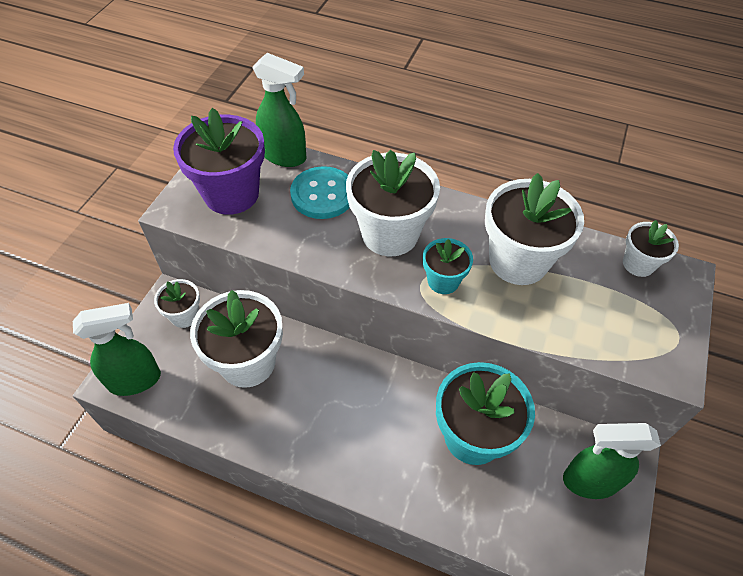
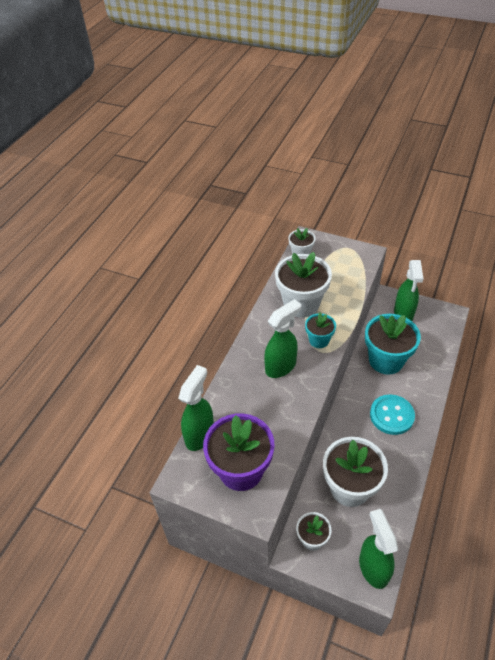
camera: 85 degrees left, 5 degrees down
(322, 194) = (243, 407): turquoise button -> turquoise button (391, 415)
(390, 234) = (281, 366): white flower pot -> green spray bottle

